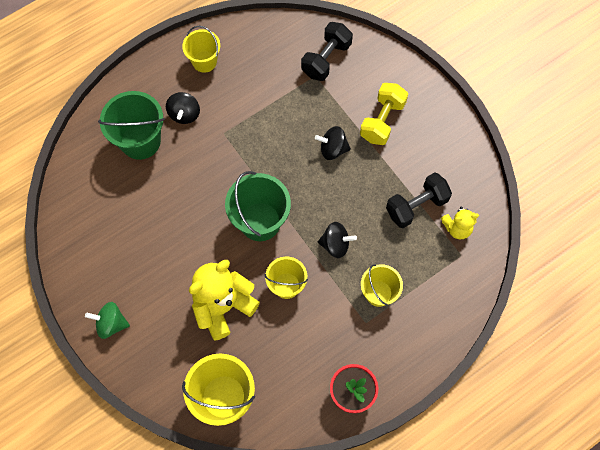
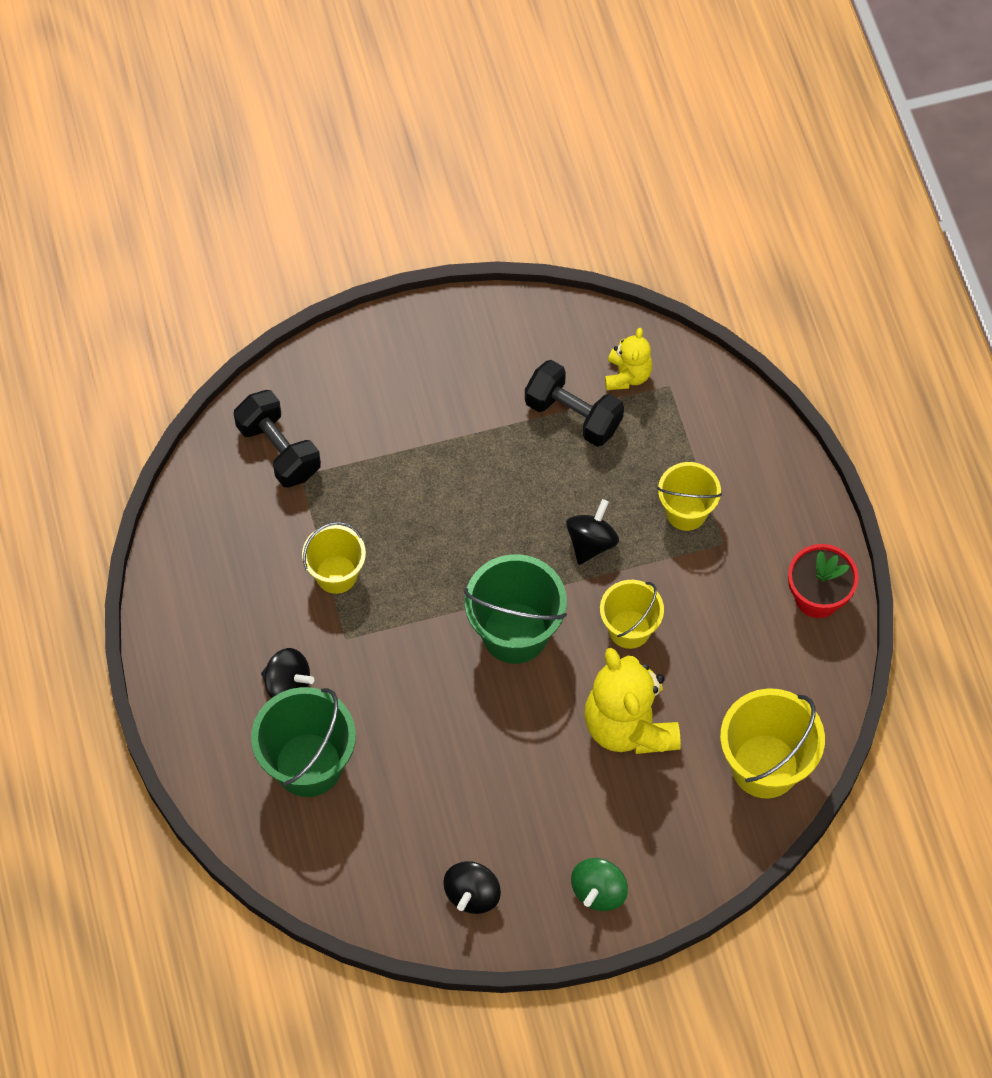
camera: 70 degrees left, 5 degrees down
(204, 61) = (204, 627): yellow bucket -> yellow bucket (336, 574)
(333, 149) = (437, 493): black spinning top -> black spinning top (472, 894)
(382, 121) = (418, 410): yellow dumbbell -> none
(416, 206) = (573, 415): black dumbbell -> black dumbbell turned 45 degrees counterclockwise

